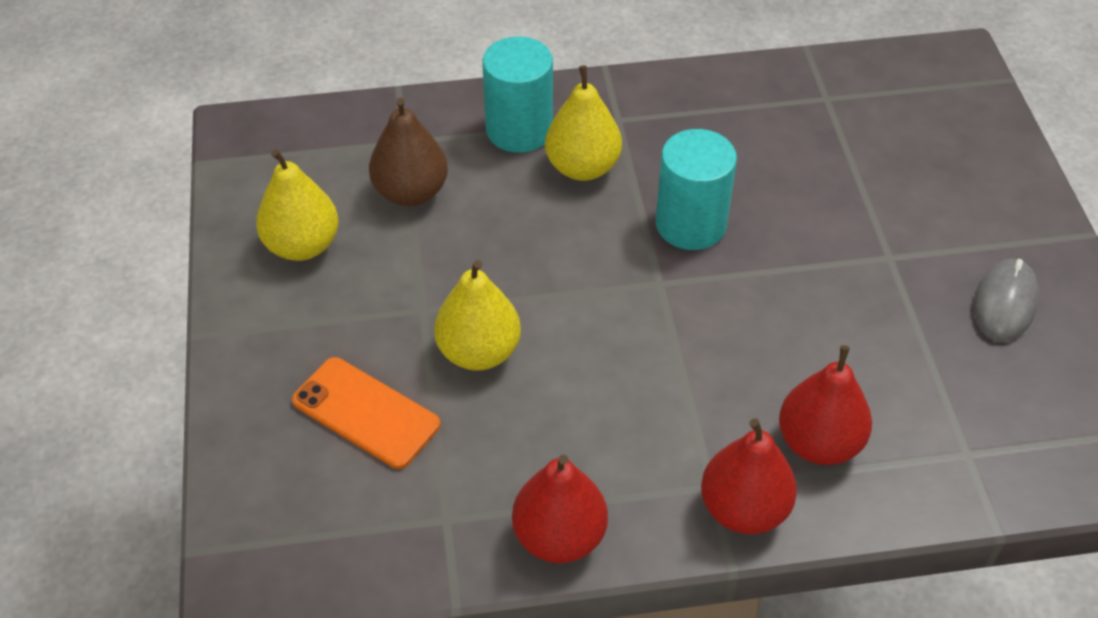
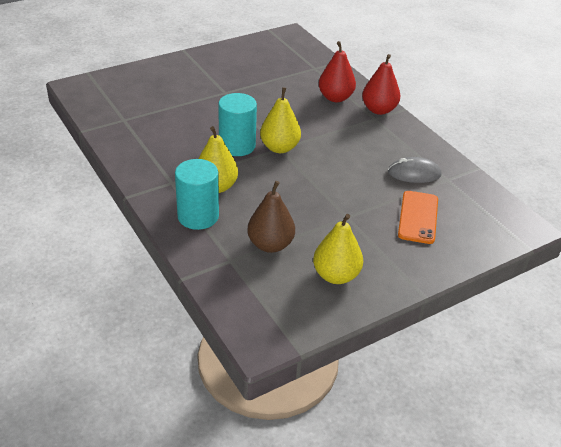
camera: 115 degrees left, 10 degrees down
(479, 352) = (358, 192): yellow pear -> yellow pear (279, 148)
(559, 537) = (428, 149): red pear -> none
(1004, 303) = (235, 65): grey mouse -> grey mouse (414, 173)

